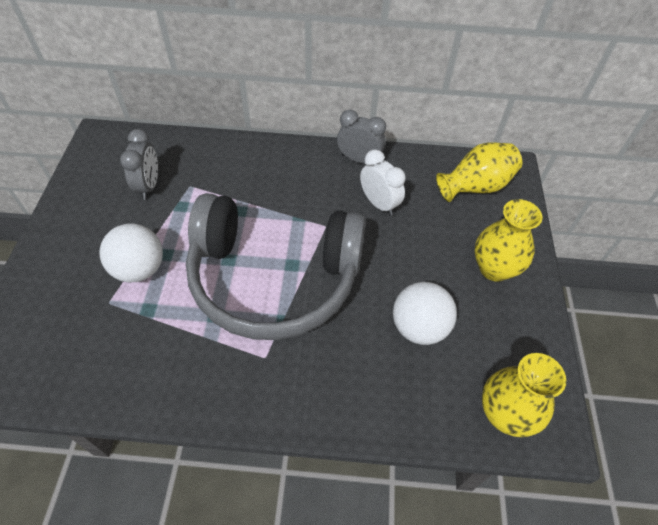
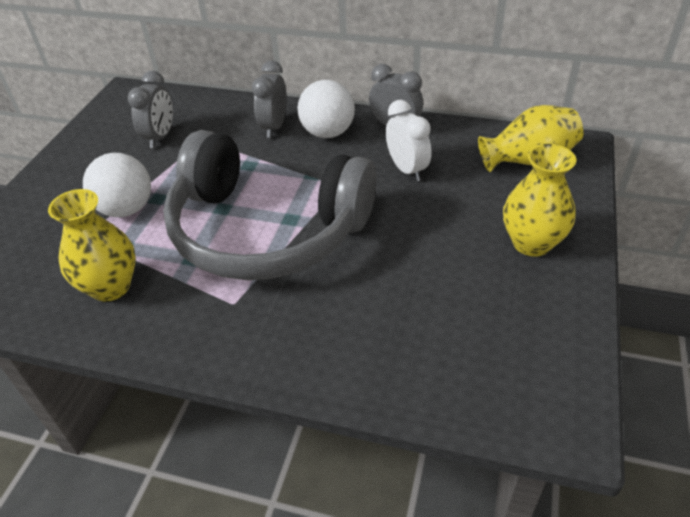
camera: 15 degrees right, 10 degrees down
(252, 167) = (274, 127): none -> grey clock
(419, 327) = (422, 293): white ball -> white ball (327, 133)
(505, 414) = (508, 395): yellow vase -> yellow vase (110, 287)

